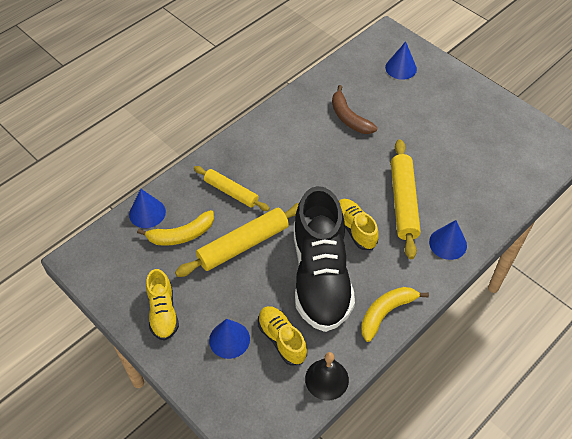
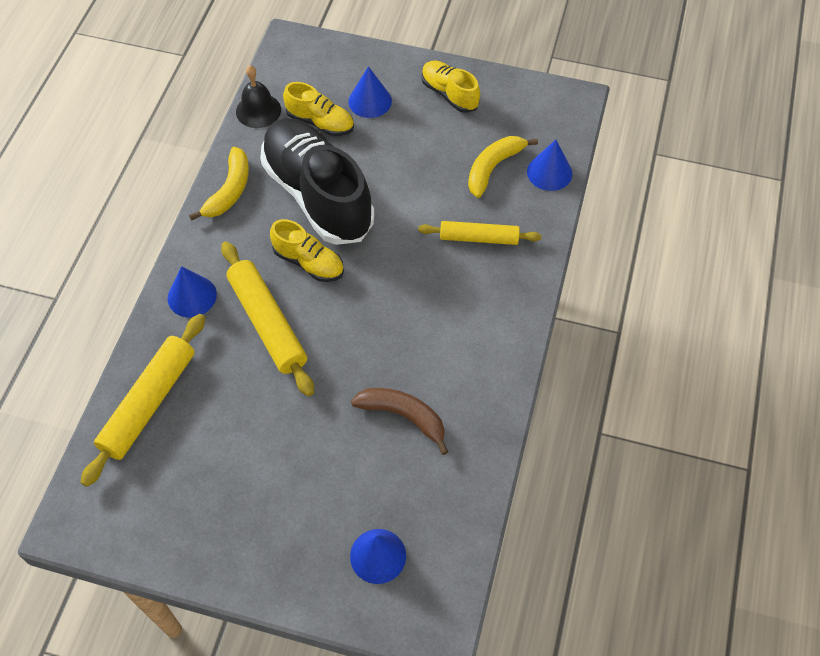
camera: 150 degrees right, 5 degrees up
(243, 245) = (421, 188): yellow rolling pin -> yellow rolling pin (149, 403)

